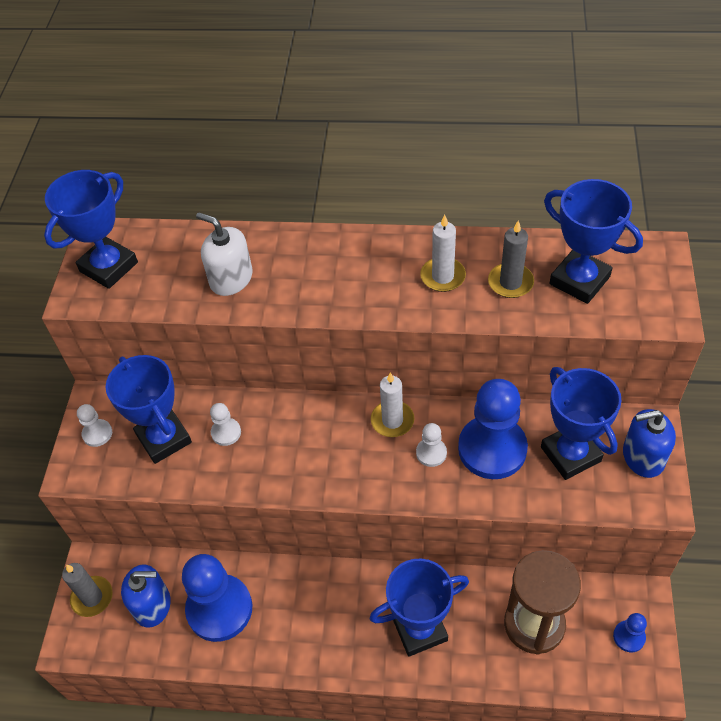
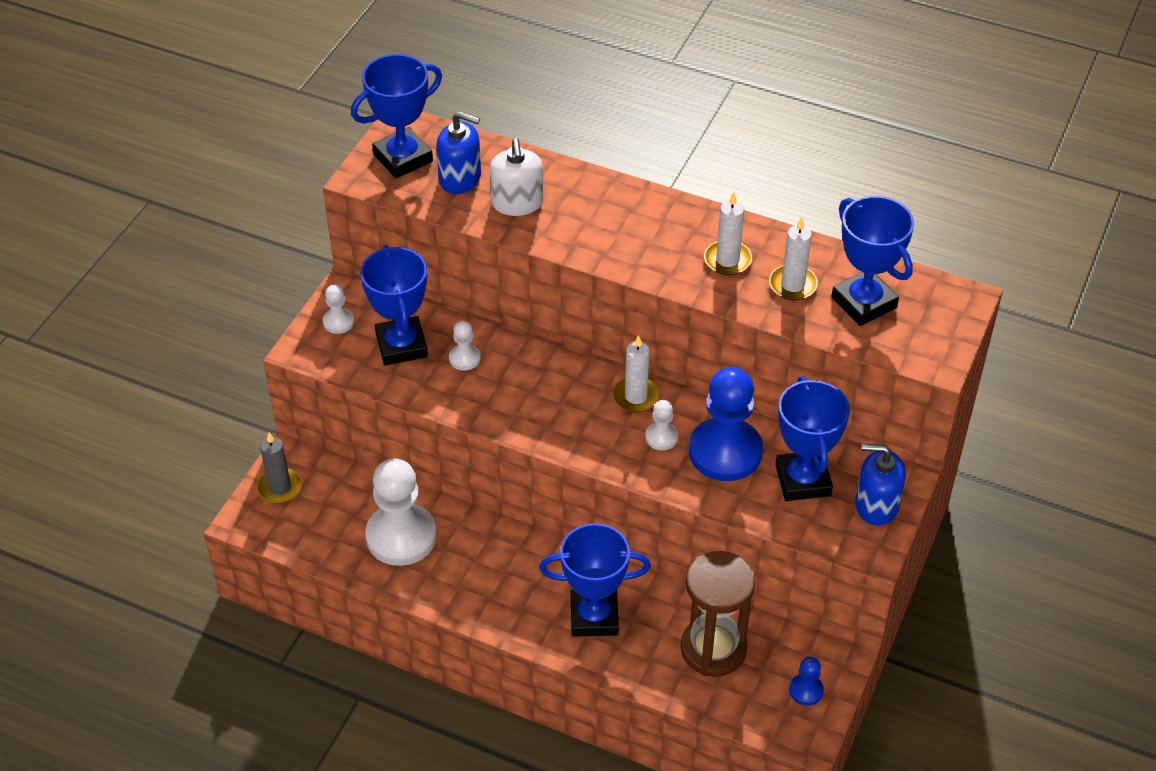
camera: 15 degrees right, 5 degrees down
(152, 605) = (336, 512): blue soap dispenser -> blue soap dispenser (460, 178)
(219, 609) = (401, 536): blue pawn -> white pawn
(231, 279) = (517, 203): white soap dispenser -> white soap dispenser turned 150 degrees counterclockwise
(510, 282) = (793, 285): grey candle -> white candle

